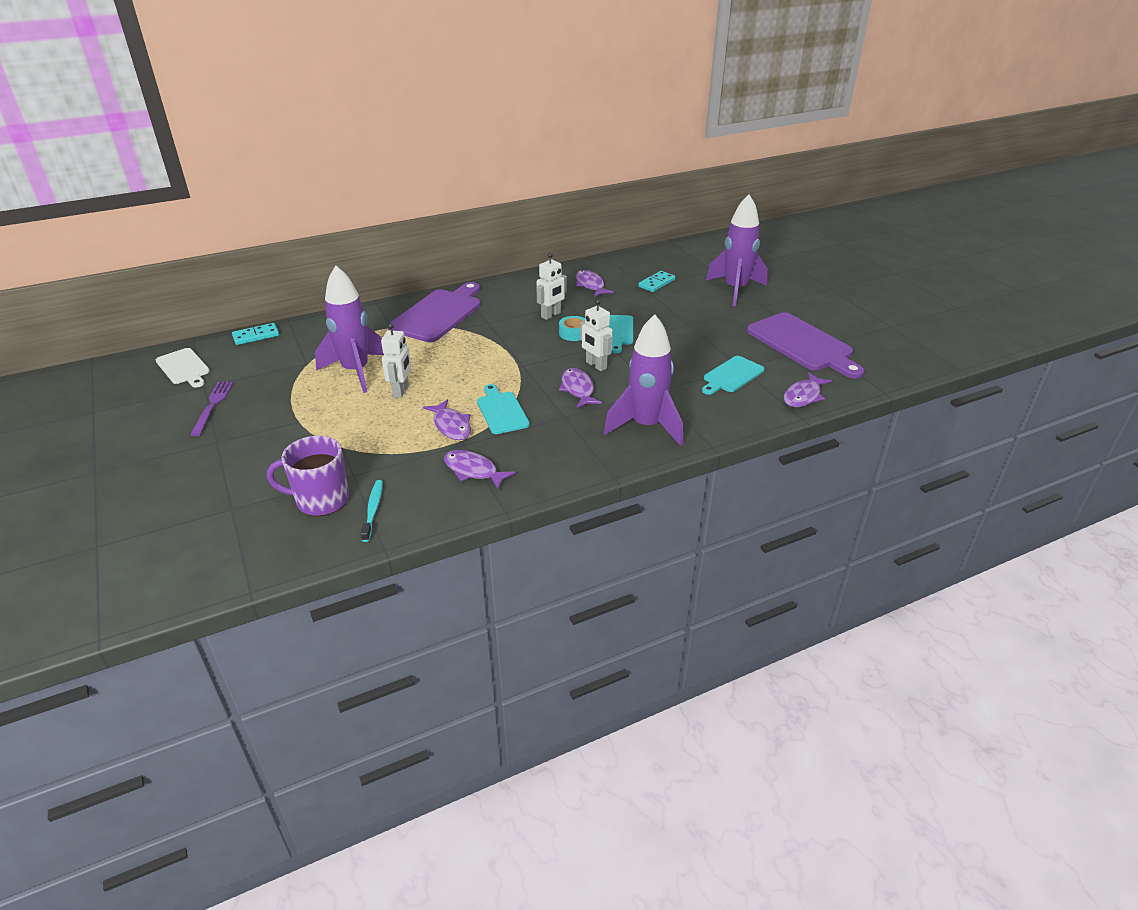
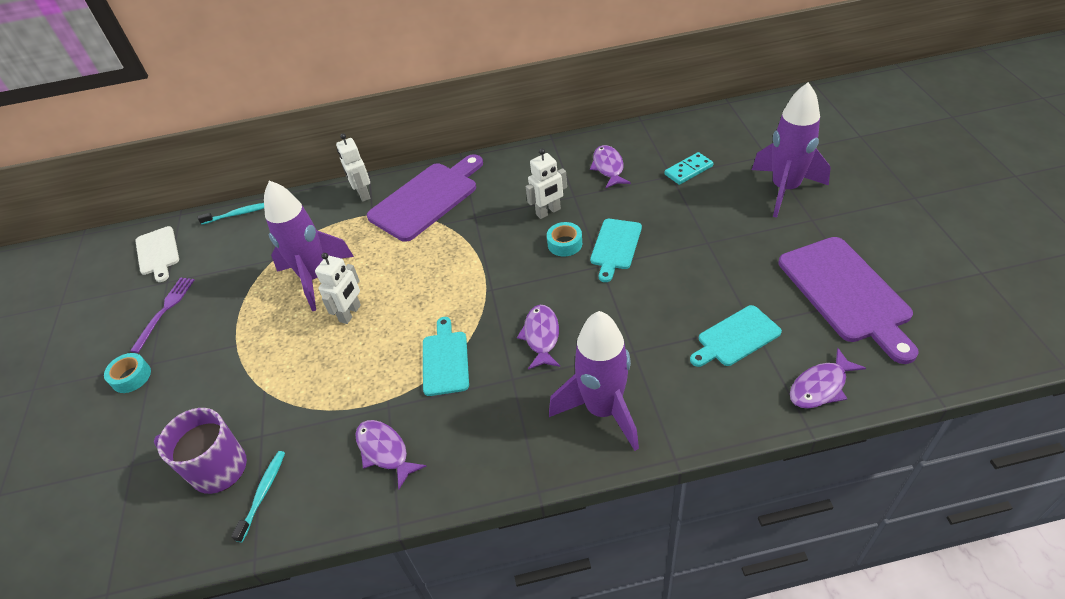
camera: 20 degrees right, 10 degrees up
(200, 452) = (131, 377): none -> turquoise tape
(256, 336) = (237, 214): turquoise domino -> turquoise toothbrush
(451, 426) = (384, 375): purple fish -> none
(596, 365) = (574, 299): white robot -> white robot (363, 194)

